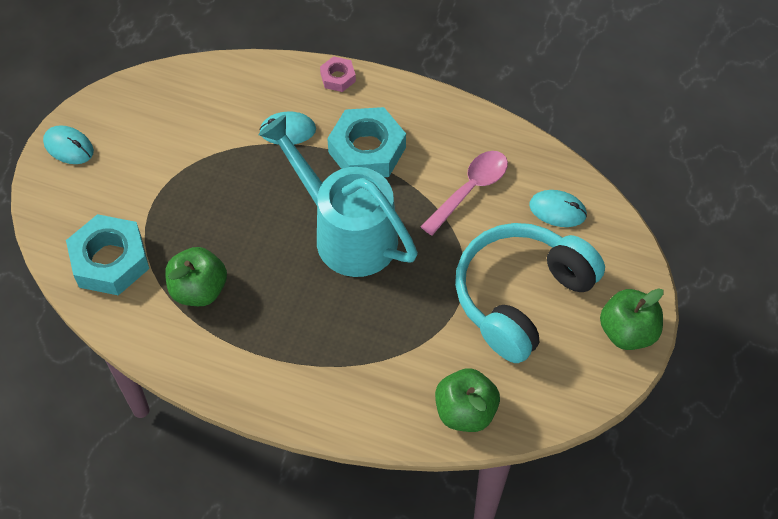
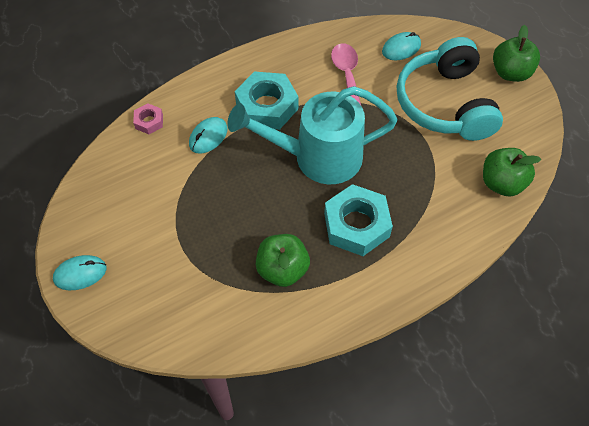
camera: 50 degrees left, 0 degrees up
(110, 261) = (205, 310): turquoise nut -> turquoise nut (356, 225)
(338, 77) = (196, 85): pink nut -> pink nut (149, 121)

